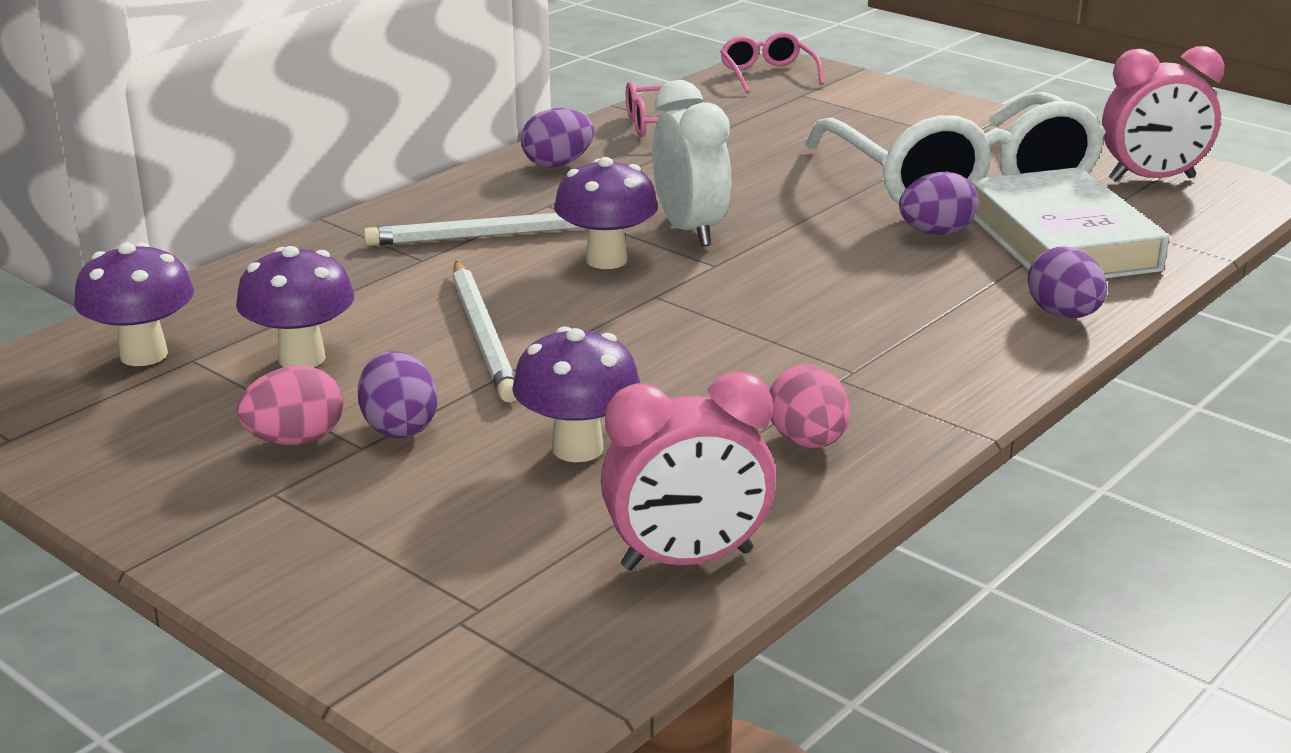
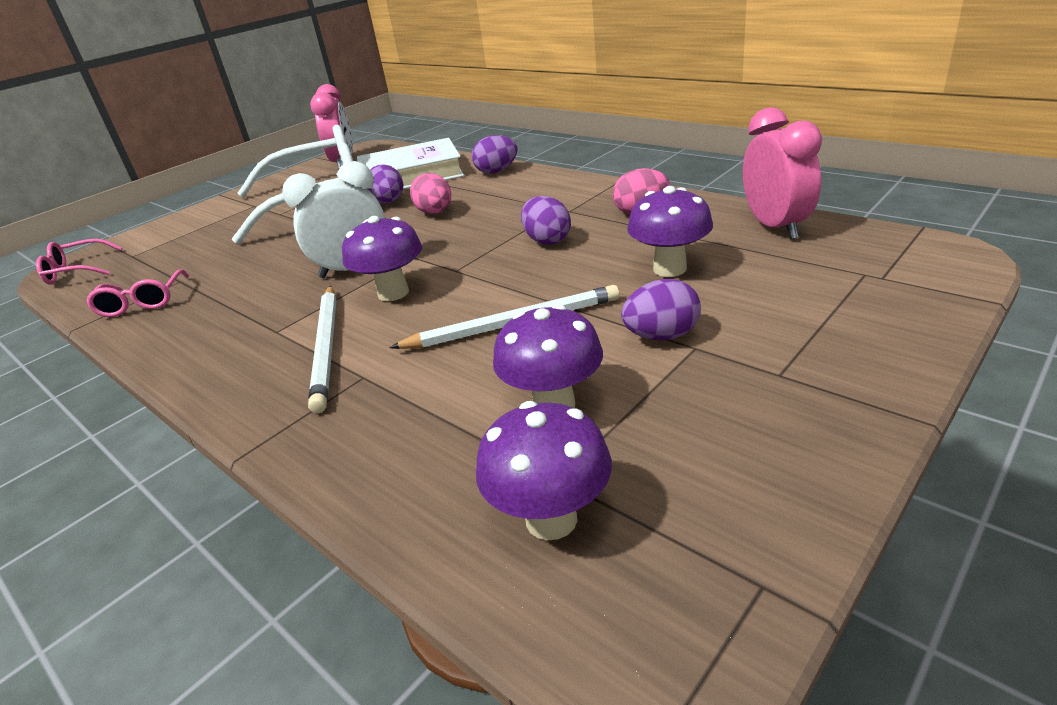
camera: 85 degrees left, 5 degrees up
(295, 440) = (697, 379): pink egg -> pink egg (435, 212)
(558, 164) = (191, 337): purple egg -> purple egg (547, 240)

